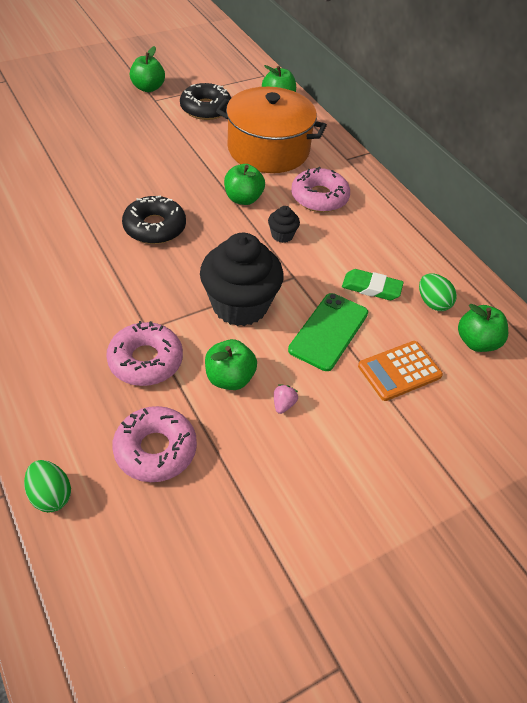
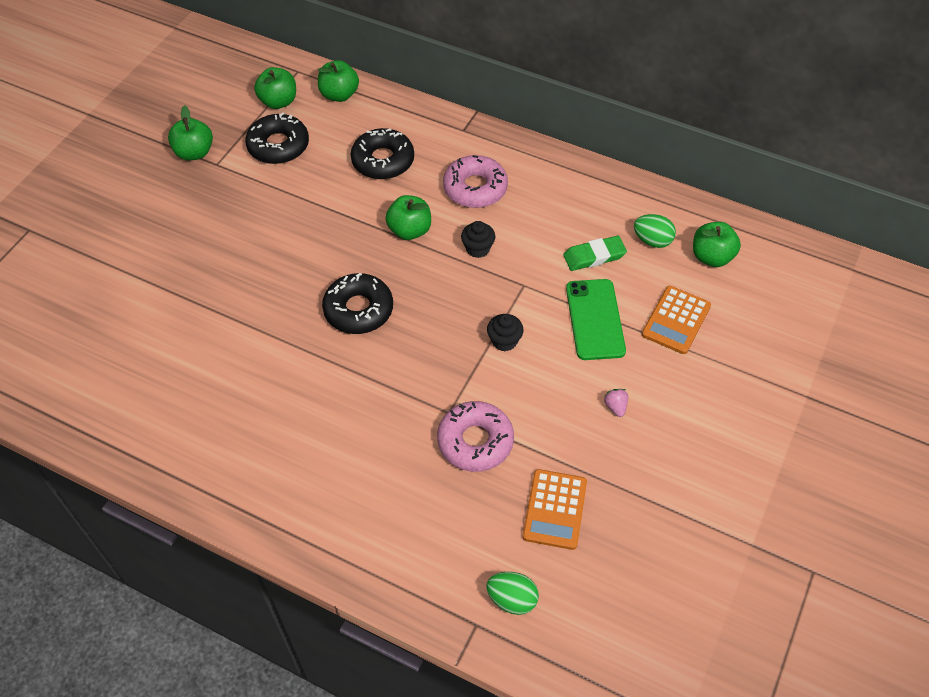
camera: 30 degrees left, 5 degrees up
(155, 449) = (554, 509): pink donut -> orange calculator
(229, 378) = (555, 412): green apple -> green apple (278, 102)
(240, 305) = (504, 341): black cupcake -> black cupcake, size x0.44
(268, 149) = (383, 161): orange pot -> black donut

